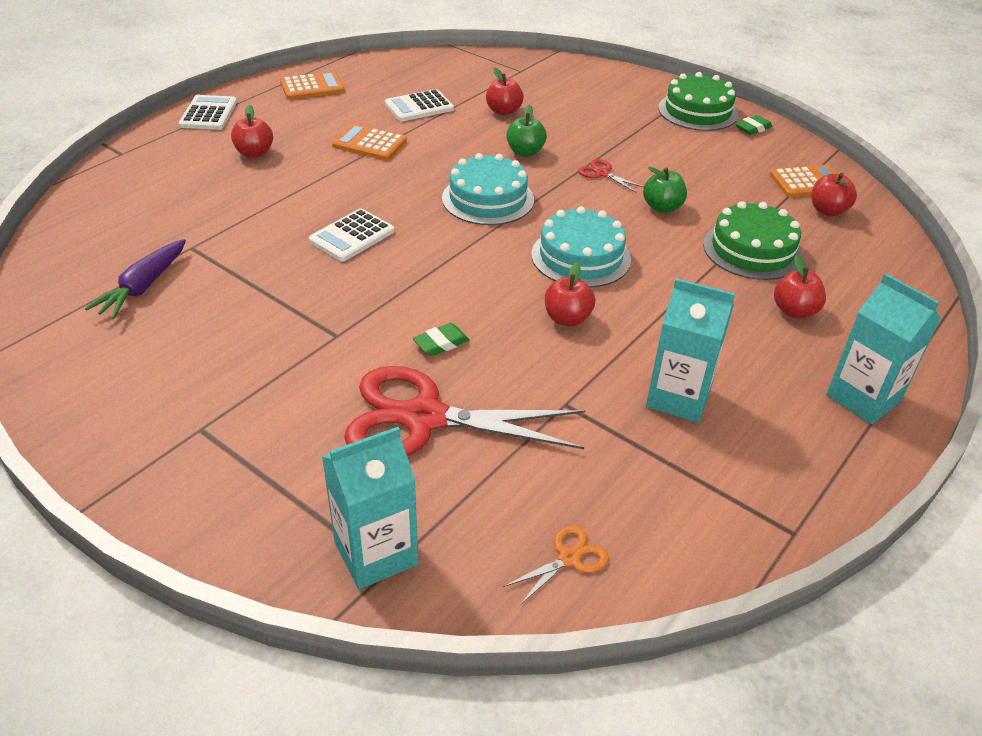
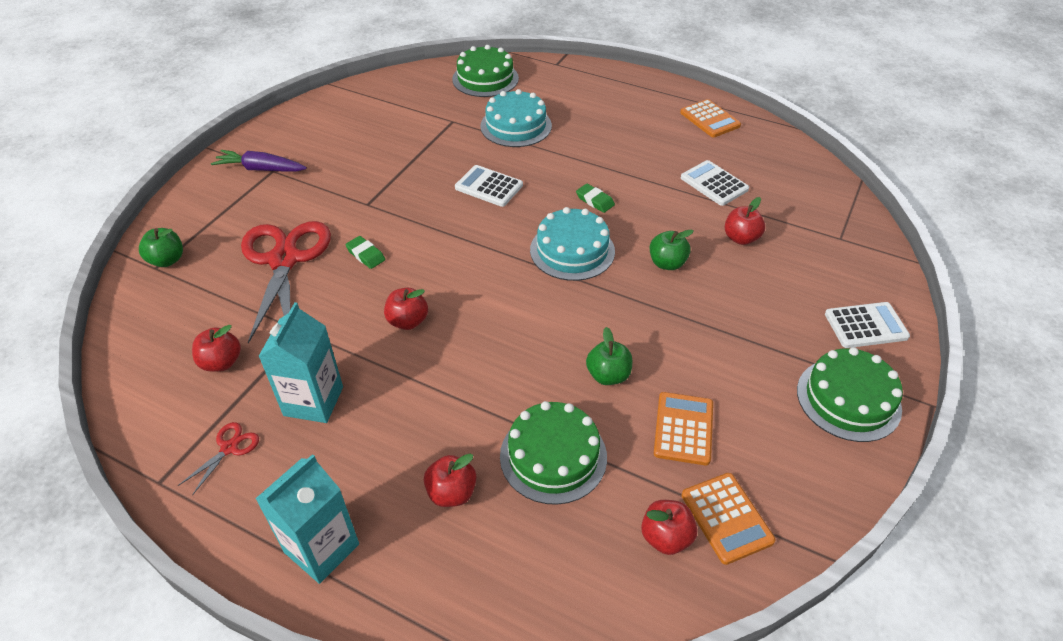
camera: 80 degrees right, 5 degrees up
(108, 209) = (485, 79): none -> green cake
(143, 287) = (404, 115): purple carrot -> purple carrot (261, 169)
(208, 114) = (632, 83): white calculator -> white calculator (865, 326)
(254, 153) = (585, 117): red apple -> red apple (221, 362)
(369, 143) = (631, 168): orange calculator -> orange calculator (683, 428)
(376, 553) = (167, 260): turquoise carton -> green apple
(569, 558) = (151, 348): orange scissors -> none
(581, 257) = (500, 321): turquoise cake -> turquoise cake (516, 126)
(602, 173) = (654, 323): red scissors -> red scissors (229, 448)
(753, 128) = (838, 458): green eraser -> green eraser (595, 201)

